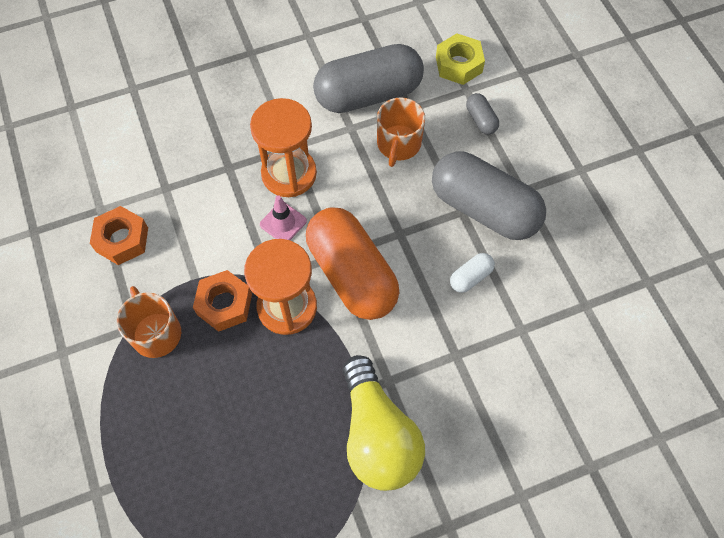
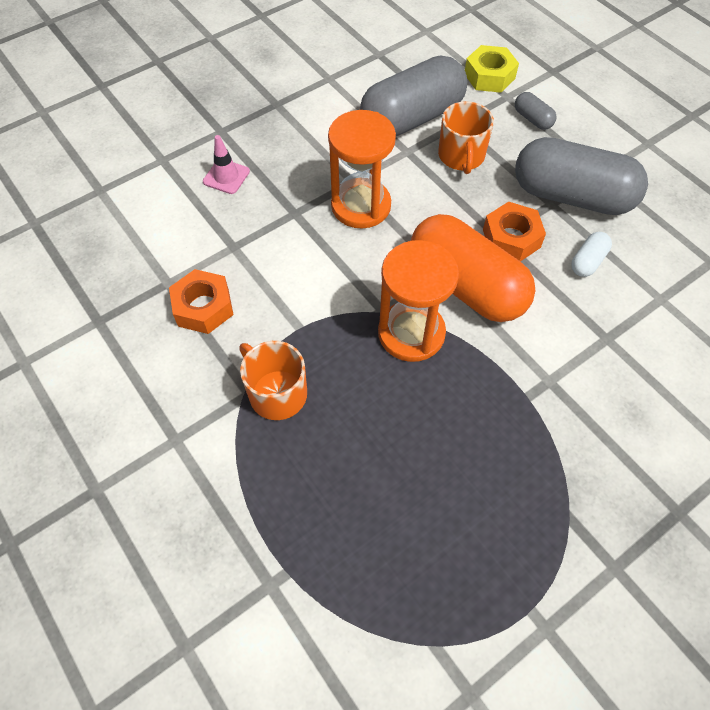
camera: 15 degrees left, 5 degrees down
(224, 304) = (342, 346): orange nut -> orange nut (511, 238)
(283, 223) = (373, 253): pink traffic cone -> pink traffic cone (226, 176)
(377, 435) = (562, 437): yellow light bulb -> none

